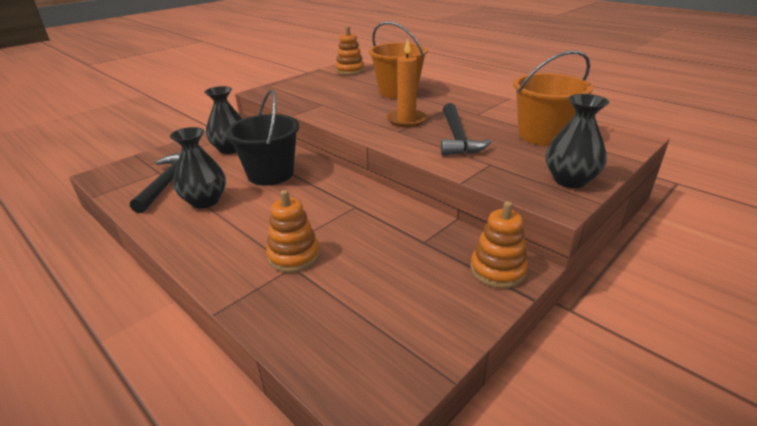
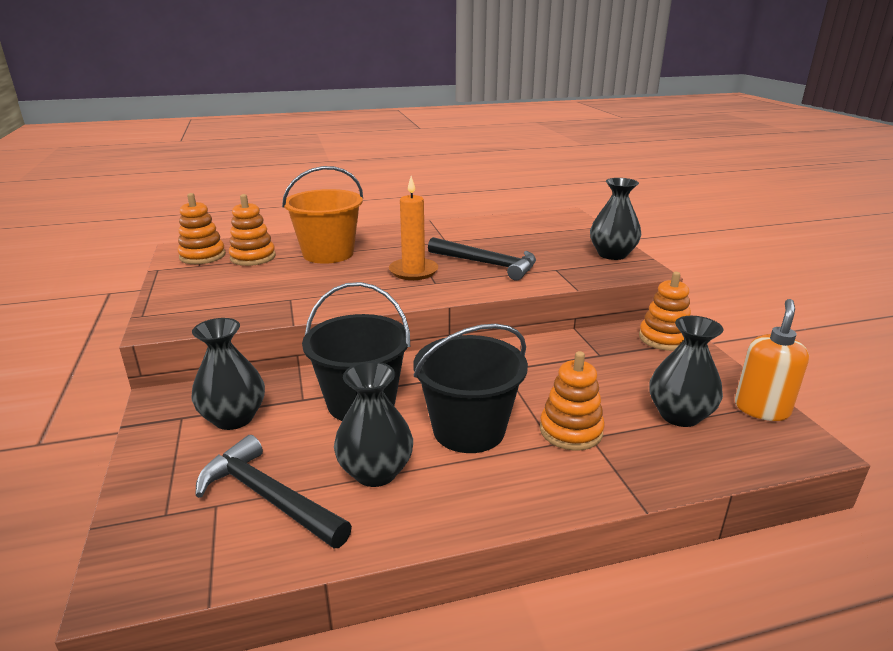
camera: 60 degrees left, 5 degrees down
(267, 216) = (469, 429): none -> black bucket
(360, 306) = (679, 415): none -> black vase
(364, 79) = (253, 257): none -> orange stacking toy
(417, 361) = (761, 409): none -> orange soap dispenser
(542, 135) = (525, 236): orange bucket -> none

